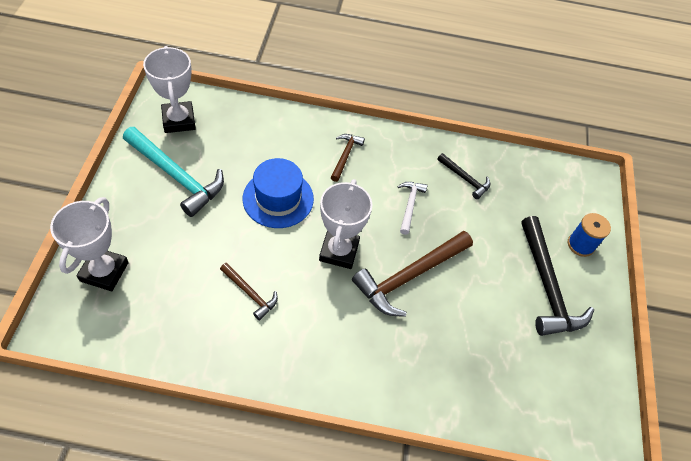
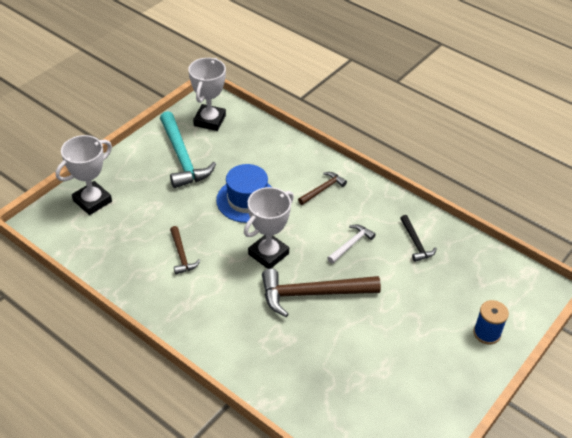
camera: 35 degrees right, 10 degrees down
(547, 286) = (428, 350): black hammer -> none

